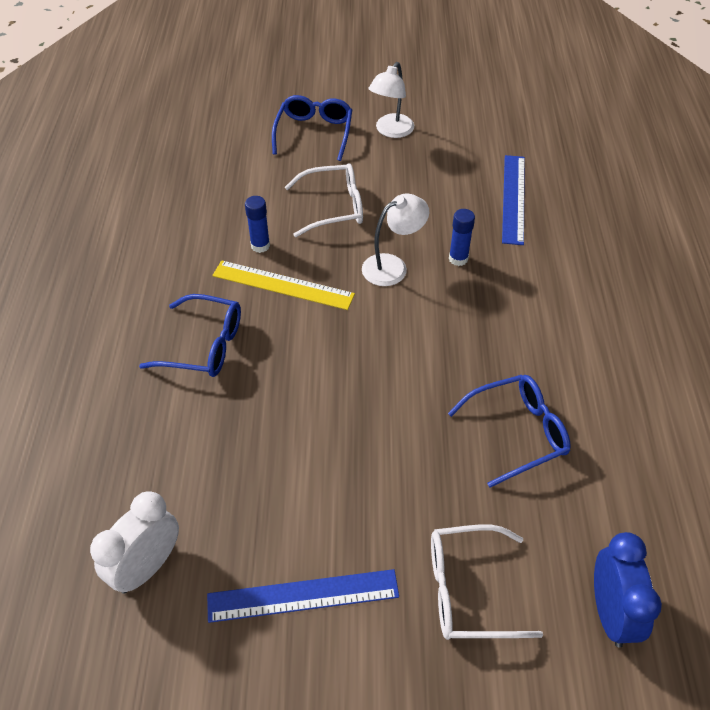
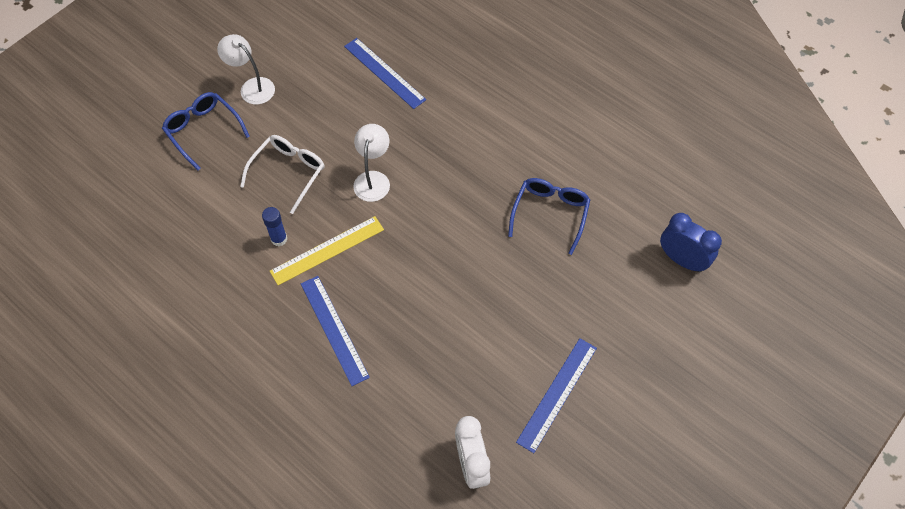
camera: 50 degrees left, 10 degrees up
(204, 345) = (334, 329): blue glasses -> blue ruler
(391, 131) = (252, 87): white lamp -> white lamp turned 150 degrees clockwise
(458, 259) = (402, 141): blue glue stick -> none
(468, 590) = (619, 312): white glasses -> none

